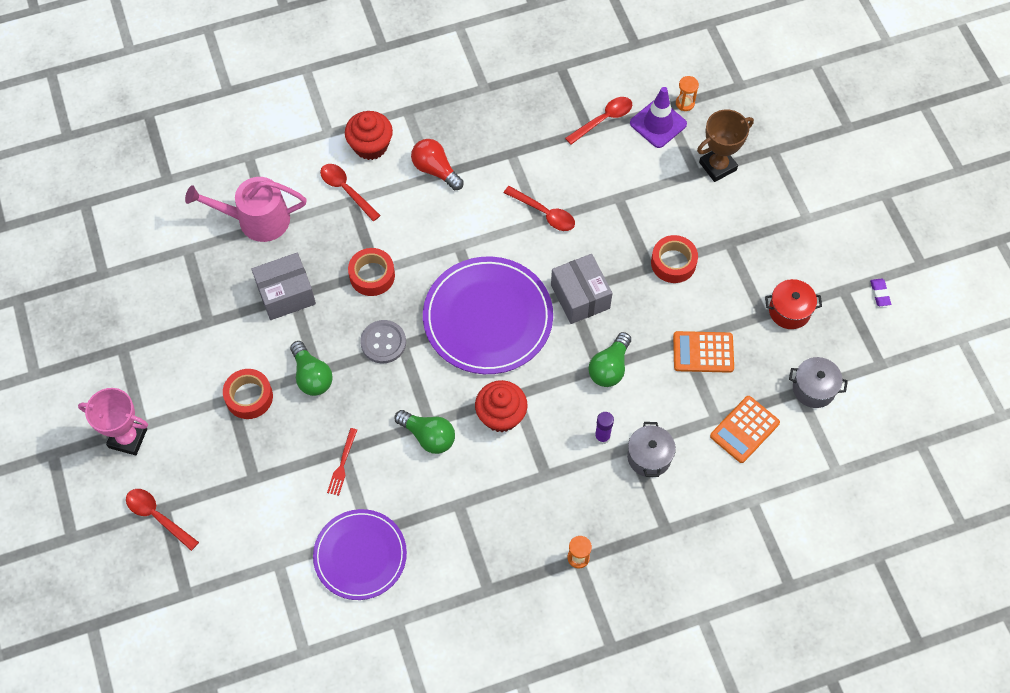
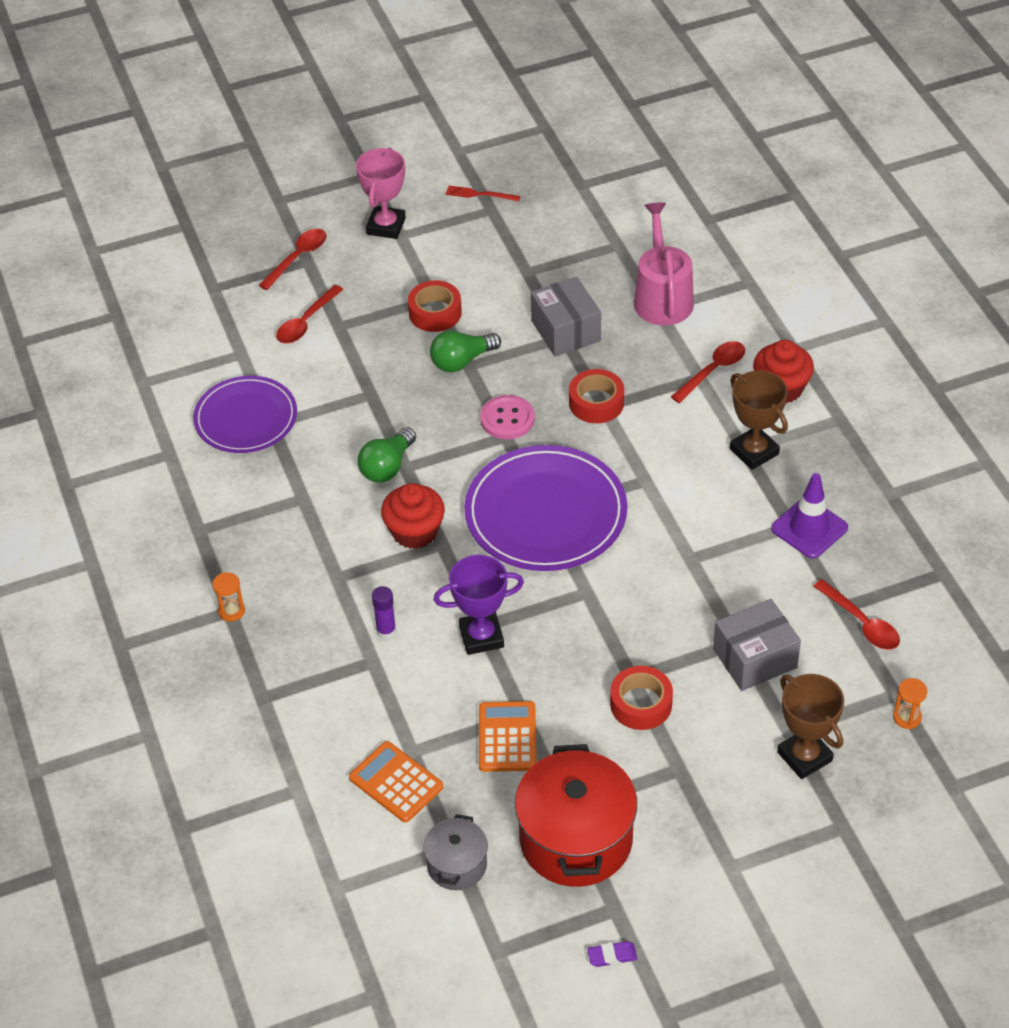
camera: 90 degrees right, 15 degrees down
(342, 464) = (353, 395): red fork -> red fork (479, 194)
(383, 342) = (507, 419): grey button -> pink button
(435, 170) = (754, 451): red light bulb -> brown trophy
(544, 213) = (703, 563): red spoon -> red spoon (306, 322)
(580, 296) = (582, 604): grey box -> grey box (755, 658)
(609, 368) = (481, 636): green light bulb -> purple trophy
(649, 457) = (358, 679): grey pot -> none
(658, 123) = (865, 685): purple traffic cone -> purple traffic cone (809, 528)
(789, 311) = (576, 839): red pot -> red pot, size x1.90

